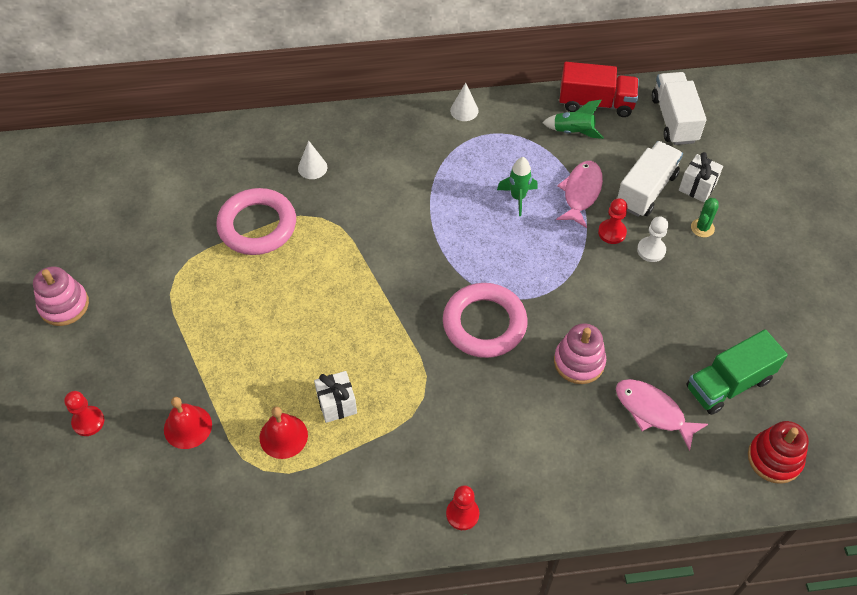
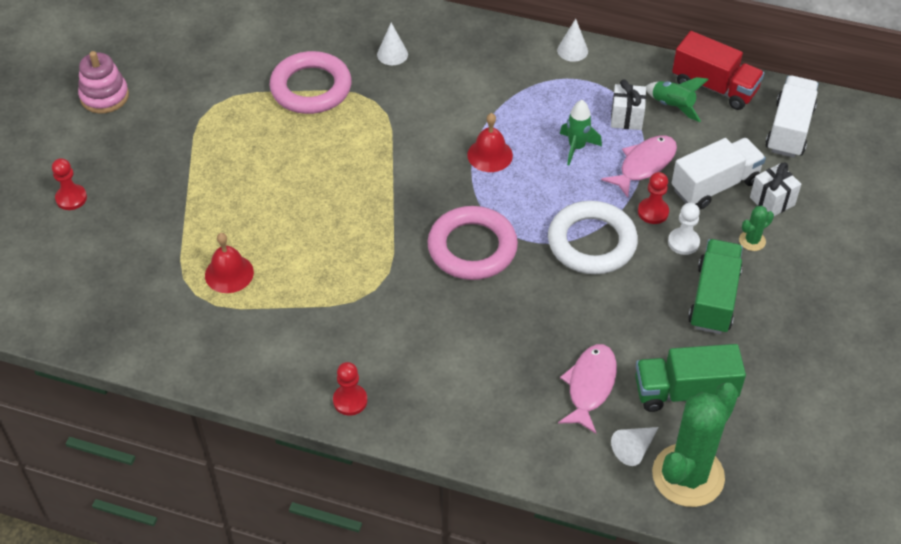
camera: 25 degrees right, 5 degrees down
(188, 427) = (151, 234): red bell -> red bell (490, 155)
(337, 404) = (292, 265): white gift -> white gift (626, 118)
(579, 279) = (592, 242): none -> white ring
(579, 362) = (544, 315): pink stacking toy -> none
(653, 411) = (590, 386): pink fish -> pink fish turned 45 degrees clockwise
(703, 291) = (713, 299): none -> green truck
(719, 453) = (634, 448): none -> white cone
(774, 458) = (688, 475): red stacking toy -> green cactus

